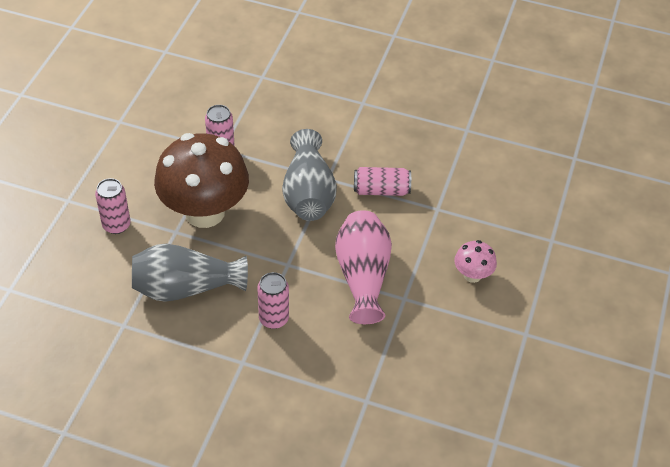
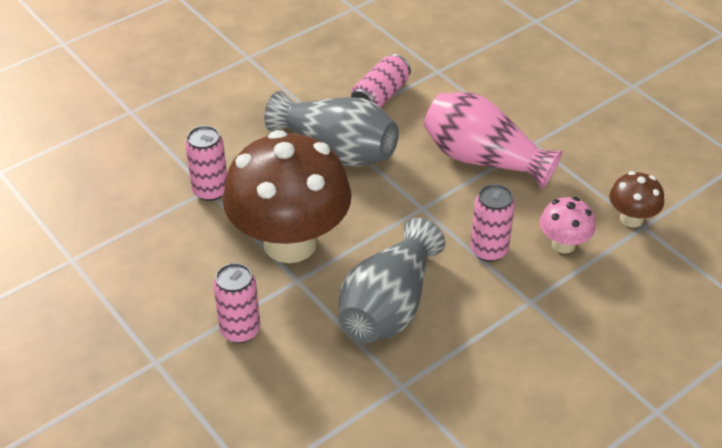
camera: 55 degrees left, 5 degrees down
(368, 390) = (631, 219): none -> brown mushroom
(472, 275) = (539, 86): pink mushroom -> pink mushroom (563, 244)

